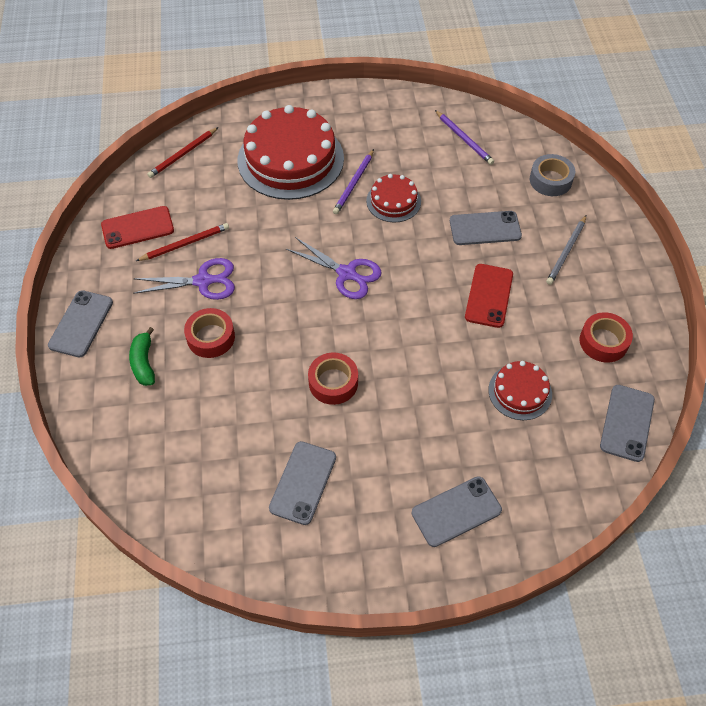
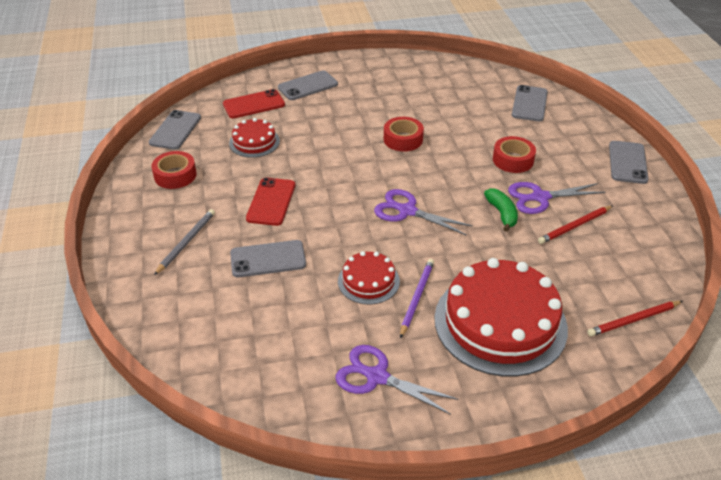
camera: 175 degrees right, 15 degrees down
(138, 228) = (631, 237): red phone -> red phone (253, 104)
(144, 363) = (558, 142): green banana -> green banana (502, 213)
(183, 154) = (633, 320): red pencil -> red pencil turned 150 degrees counterclockwise
(303, 482) = (412, 92): grey phone -> grey phone (529, 104)
(395, 128) = (376, 376): none -> purple scissors
(464, 139) = (282, 366): purple pencil -> none
(550, 180) = (182, 317): grey tape -> none

